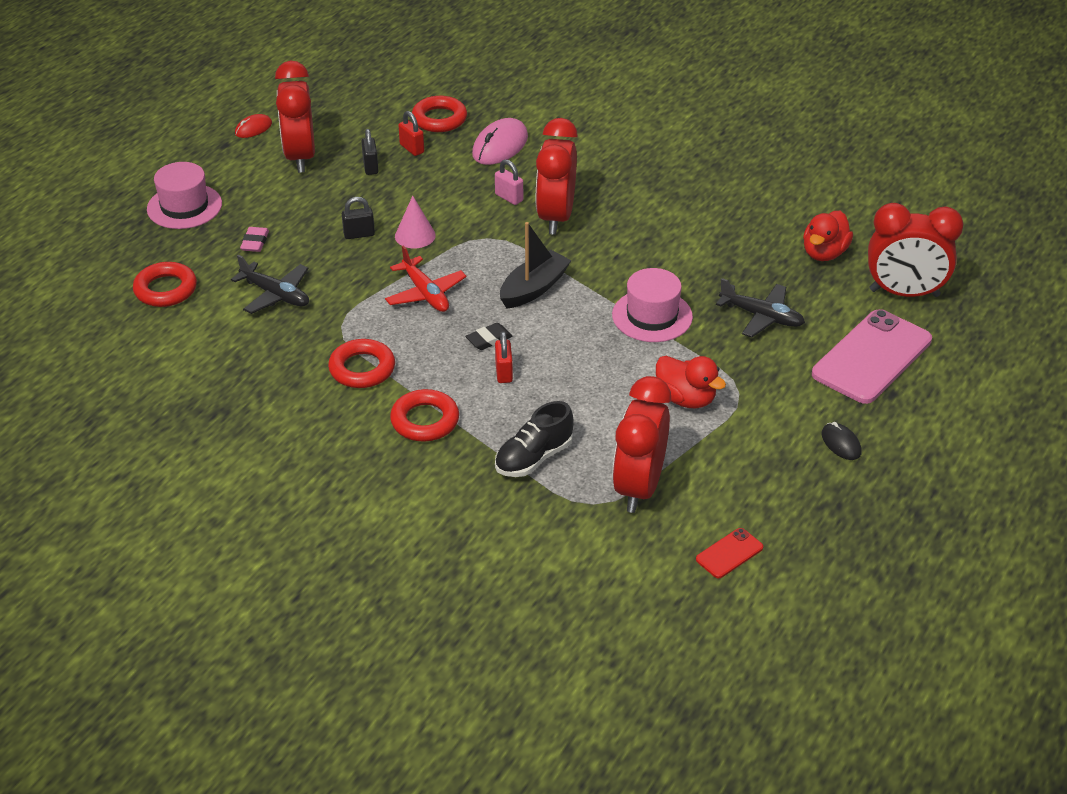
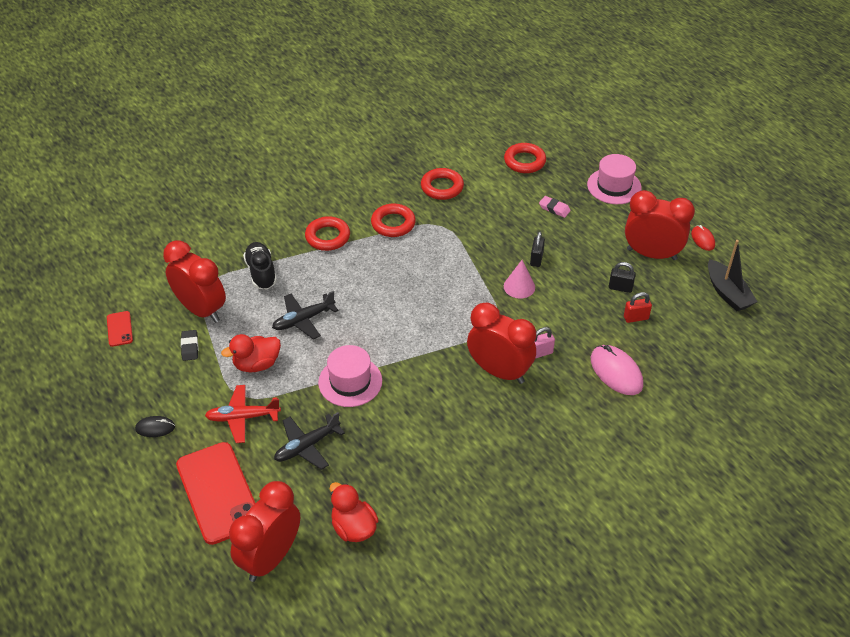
camera: 115 degrees right, 5 degrees up
(276, 295) = (490, 205): black plane -> black plane (303, 320)
(425, 294) = (449, 272): red plane -> red plane (242, 417)
(439, 119) = (674, 347): red ring -> red ring (442, 187)
(489, 339) = (382, 288): black eraser -> black eraser (190, 347)
(504, 373) = (345, 285): red padlock -> none
(534, 288) = (421, 329): black boat -> black boat (727, 293)
(872, 357) = (218, 493): pink phone -> red phone

